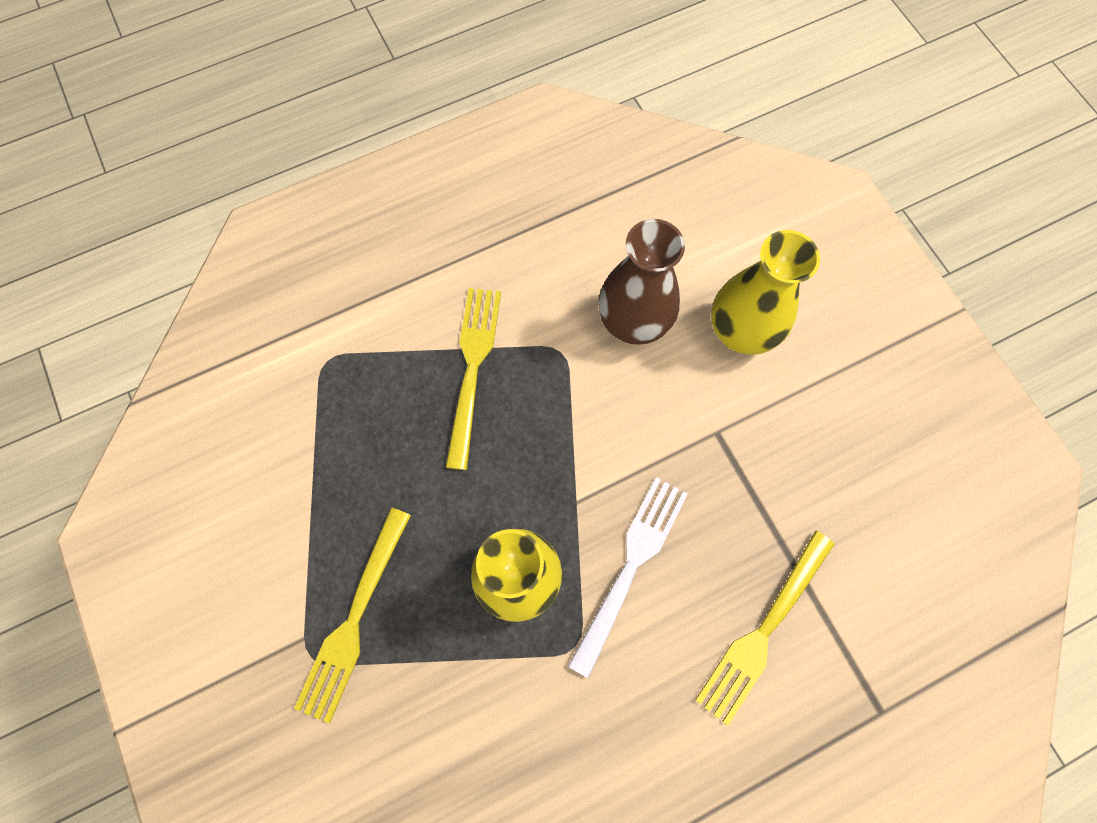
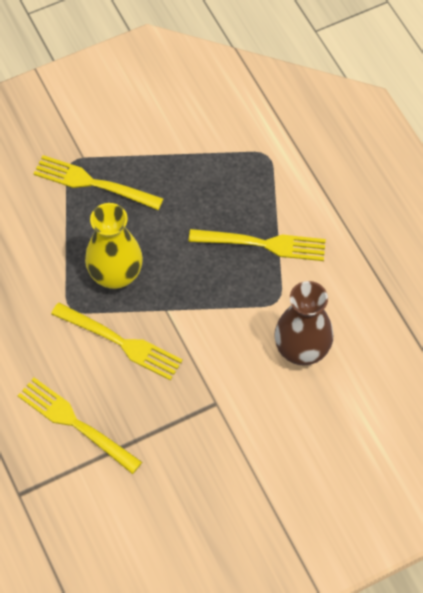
camera: 90 degrees right, 10 degrees down
(630, 567) = (120, 342): white fork -> yellow fork
(740, 332) = (296, 425): yellow vase -> none

